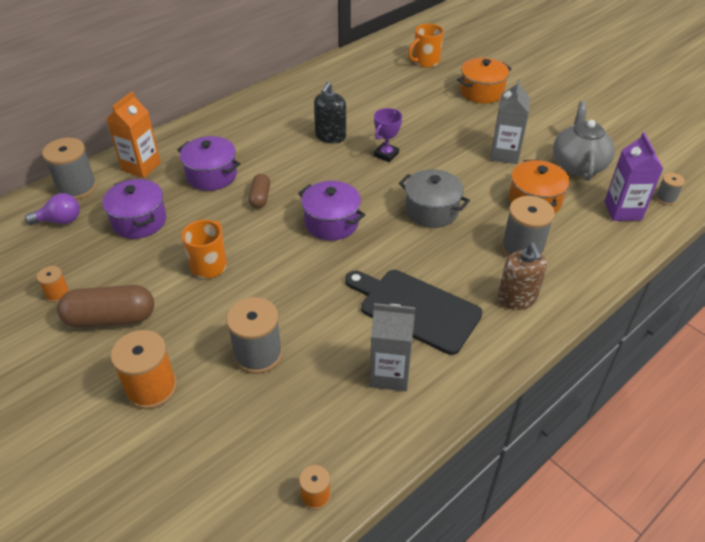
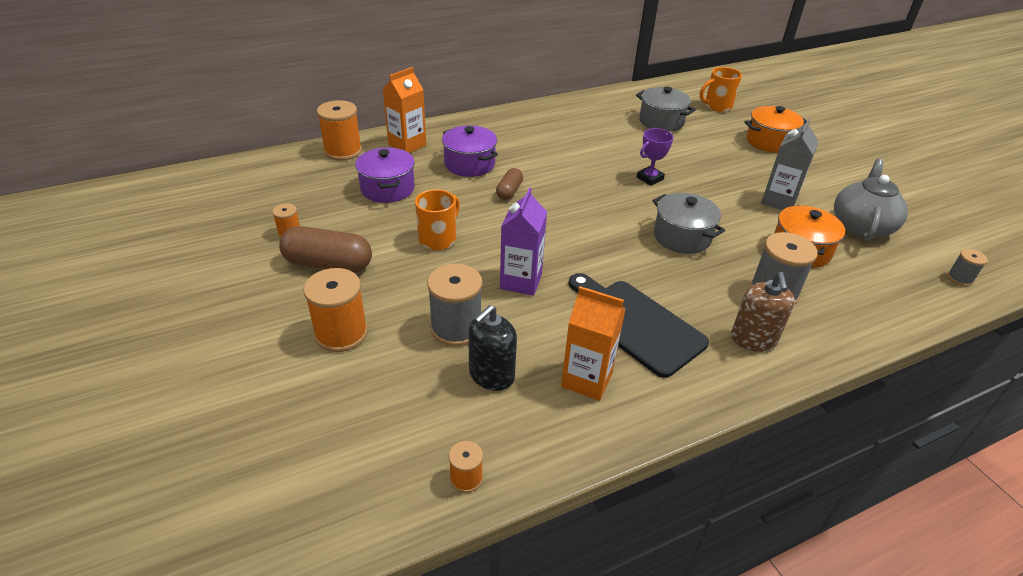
camera: 15 degrees right, 5 degrees down
(60, 220) = (317, 174): purple light bulb -> none
(77, 188) = (343, 151): grey spool -> orange spool
(330, 136) = (598, 152): black soap dispenser -> black soap dispenser (491, 375)
(331, 223) = (573, 227): purple pot -> none
(379, 89) = (661, 121): none -> grey pot
(390, 374) = (587, 379): grey carton -> orange carton
(622, 211) = (903, 280): purple carton -> purple carton (521, 281)

